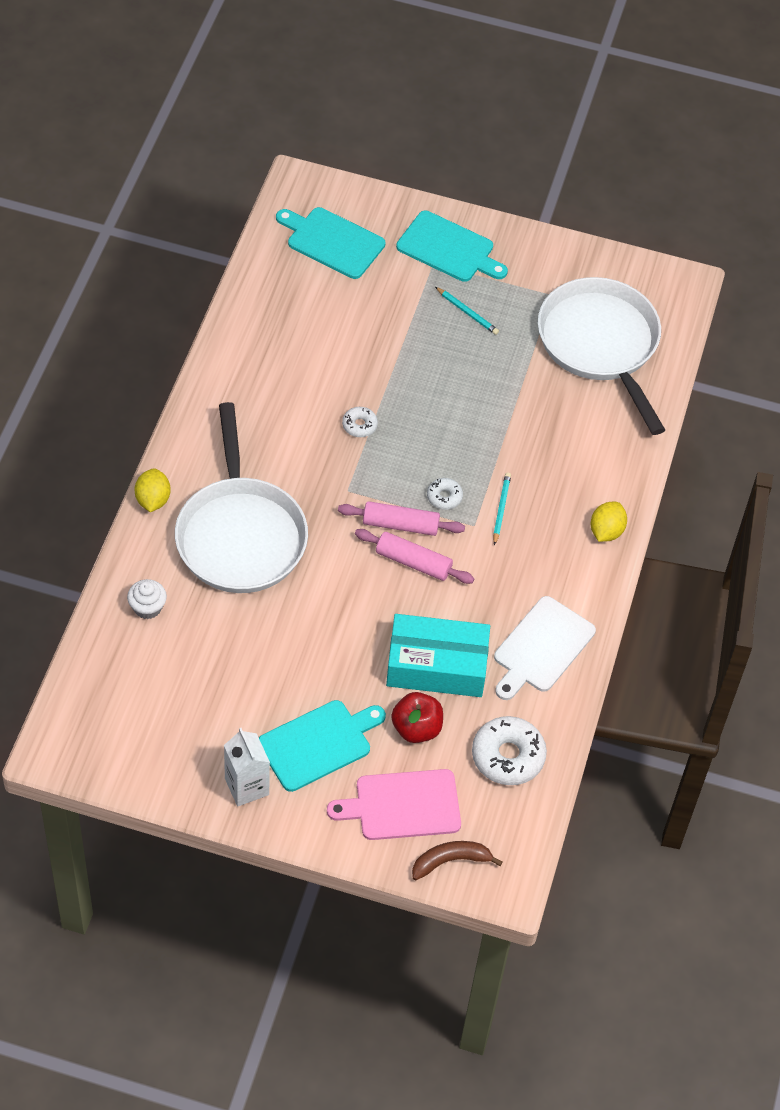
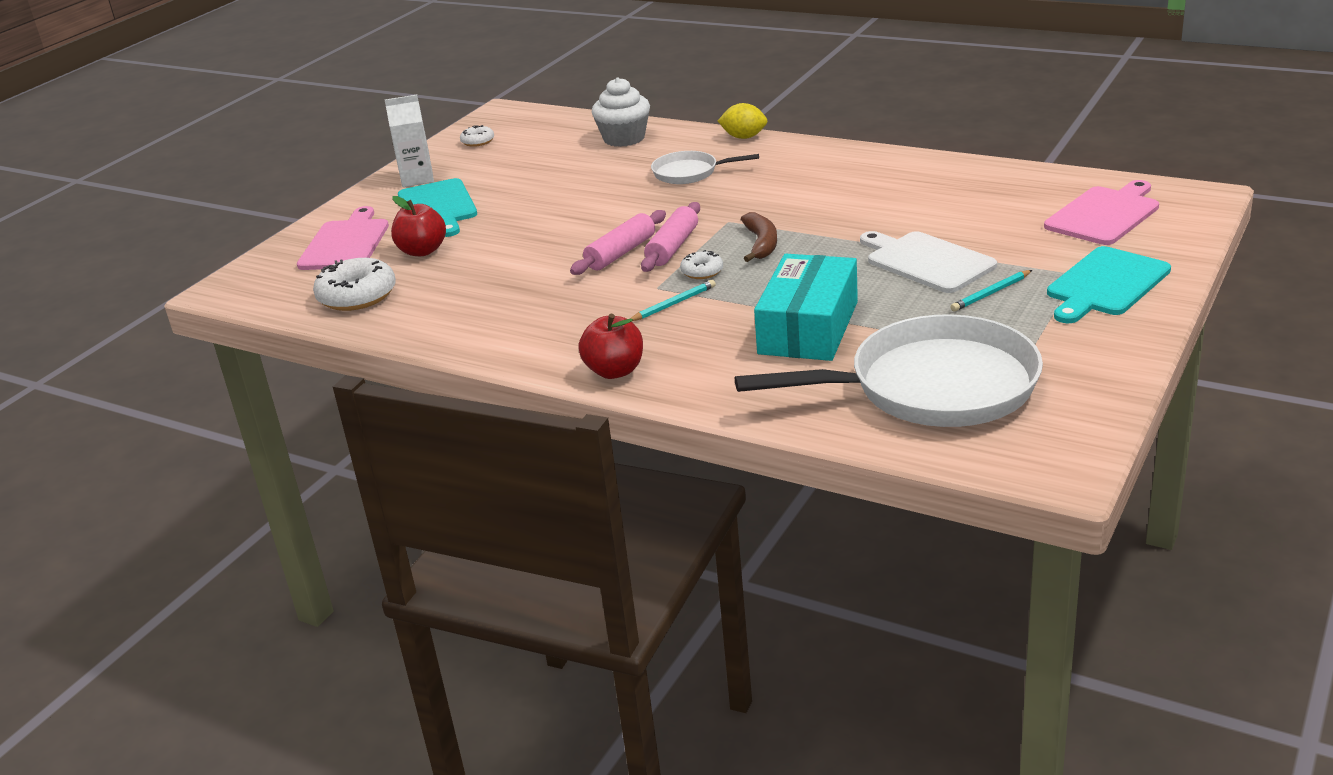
camera: 110 degrees right, 25 degrees down
(147, 607) = (624, 138): white cupcake -> white cupcake, size x1.60
(240, 535) = (689, 173): white pan -> white pan, size x0.49
(332, 242) = (1104, 214): turquoise cutting board -> pink cutting board
(359, 425) = (816, 227): white donut -> white donut (478, 141)
(436, 665) = (487, 262): turquoise box -> turquoise box (808, 327)
(450, 861) = (271, 264): brown banana -> brown banana (761, 244)
(501, 509) = (673, 304): turquoise pencil -> turquoise pencil turned 60 degrees counterclockwise
(541, 647) = (474, 320): white cutting board -> white cutting board (927, 261)
(606, 531) = (615, 371): yellow lemon -> red apple

